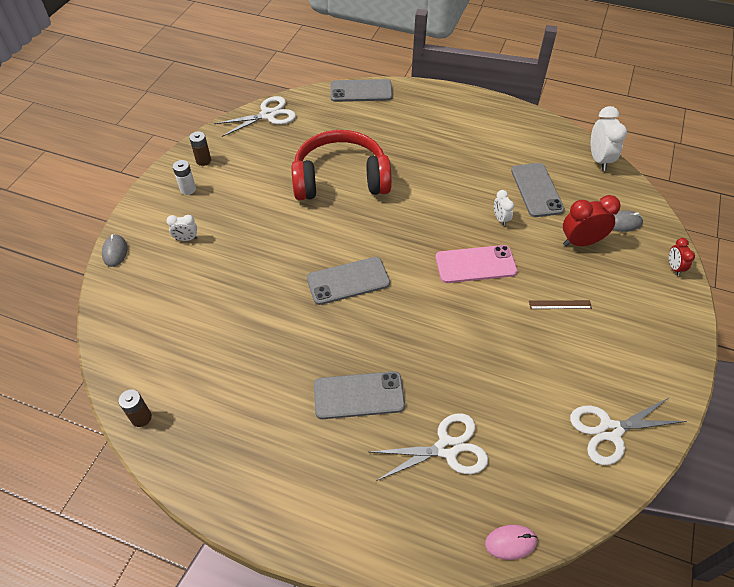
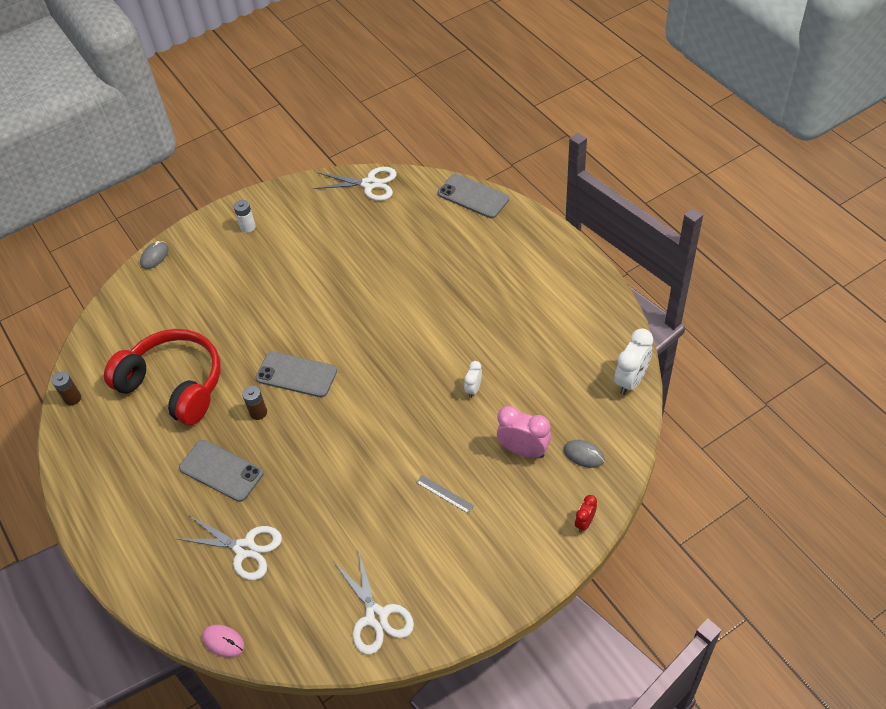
camera: 40 degrees right, 0 degrees up
(186, 239) = (211, 272): white clock -> none
(203, 160) = (281, 205): brown battery -> brown battery (258, 412)
(340, 179) = (373, 278): red headphones -> red headphones (174, 384)
(475, 264) = (410, 418): pink phone -> none
(536, 190) = (536, 379): grey phone -> none
(560, 305) = (444, 494): brown ruler -> grey ruler
(581, 242) = (523, 450): red clock -> pink clock
(610, 431) = (376, 617): white scissors -> white scissors turned 135 degrees counterclockwise

